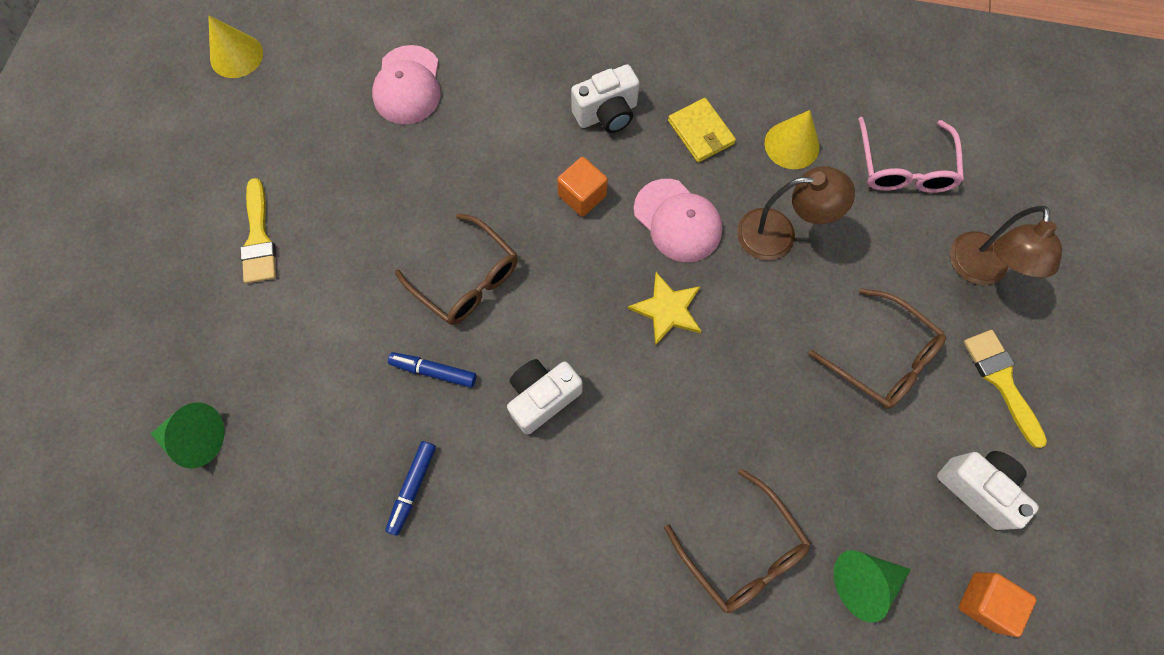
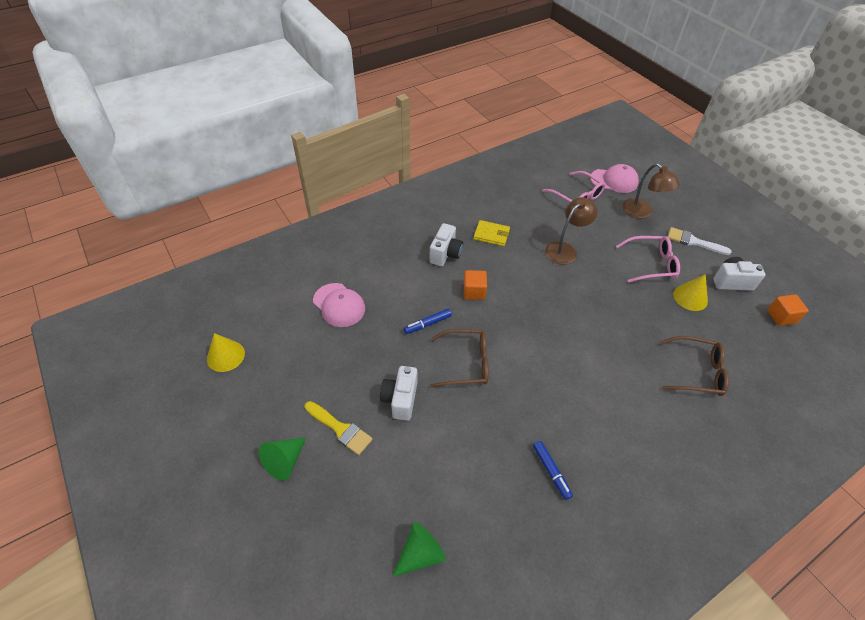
camera: 45 degrees left, 20 degrees down
(433, 371) = (498, 413): blue marker -> blue marker (427, 324)
(542, 397) = (556, 383): white camera -> white camera (400, 399)
(667, 310) = (560, 308): yellow star -> none
(677, 220) = (523, 272): pink cap -> pink cap (614, 180)
(792, 145) = (530, 215): yellow cone -> yellow cone (690, 297)
(863, 581) = (743, 344): green cone -> green cone (285, 461)
(881, 357) = (651, 264): brown glasses -> pink glasses
(1001, 381) = (693, 242): yellow brush -> white brush

